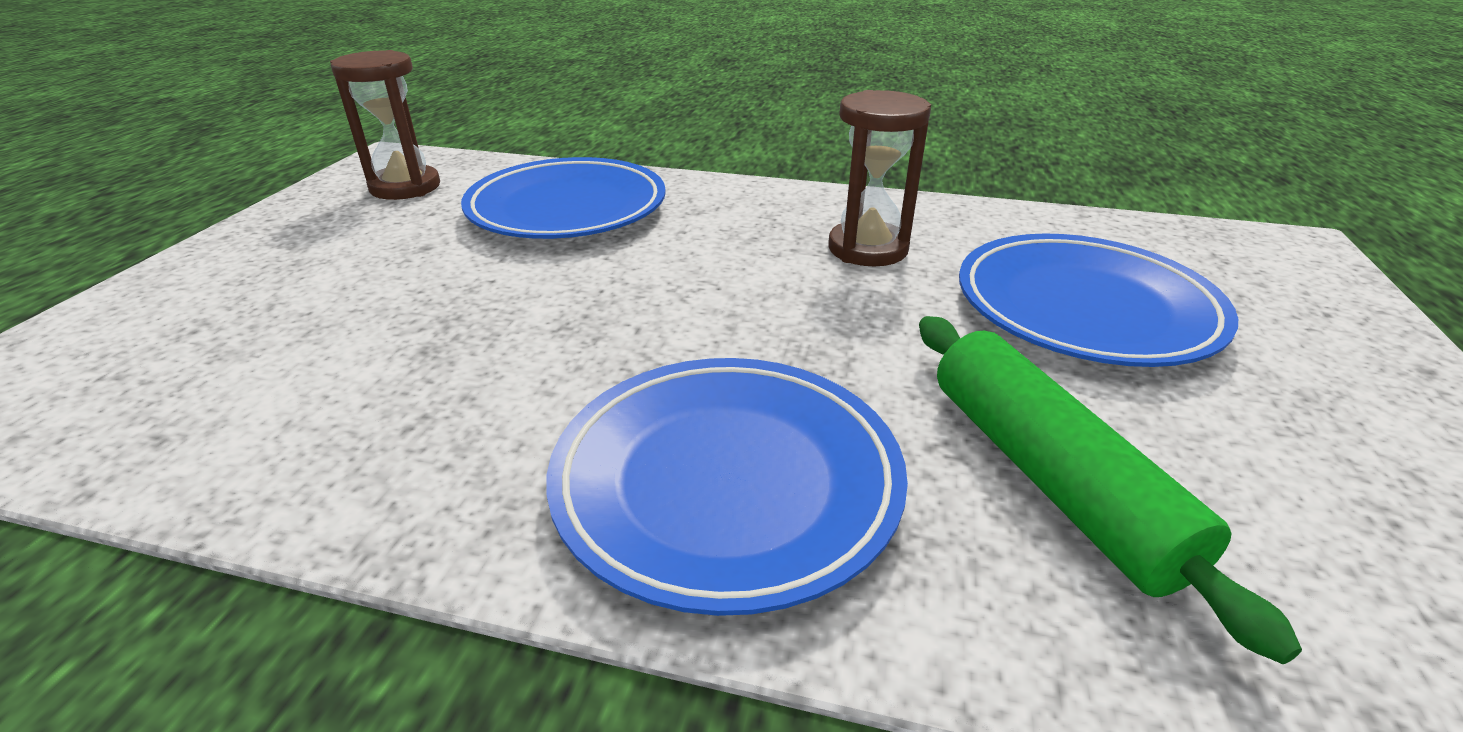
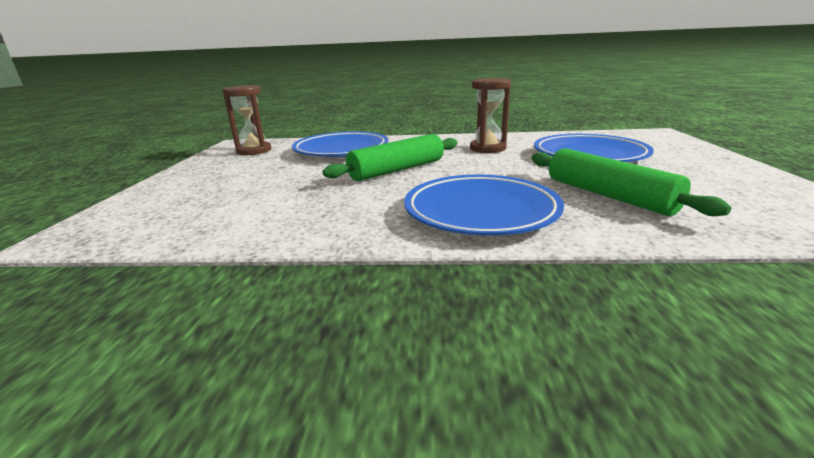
camera: 10 degrees left, 10 degrees down
(638, 296) = (397, 170): none -> green rolling pin

